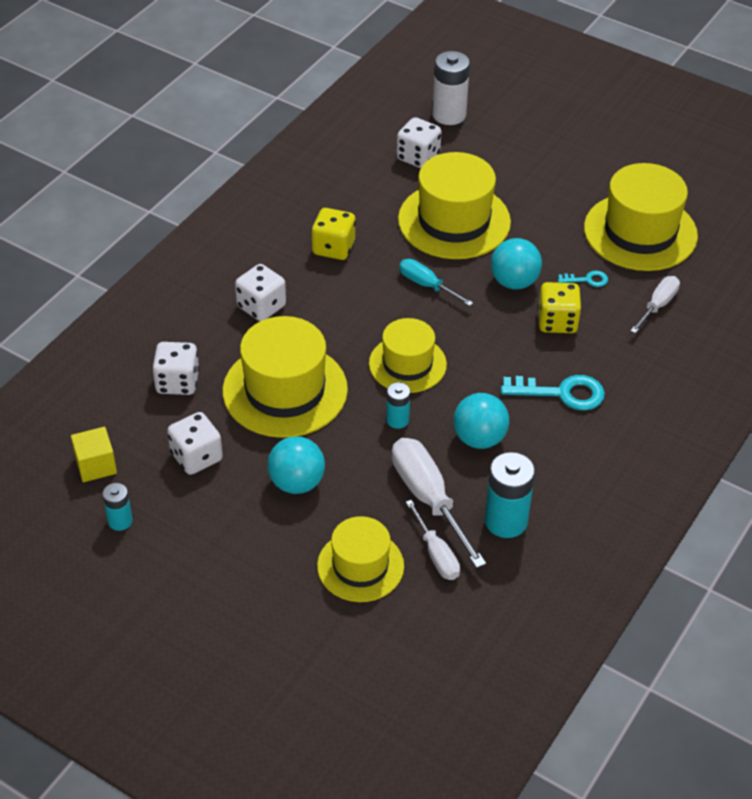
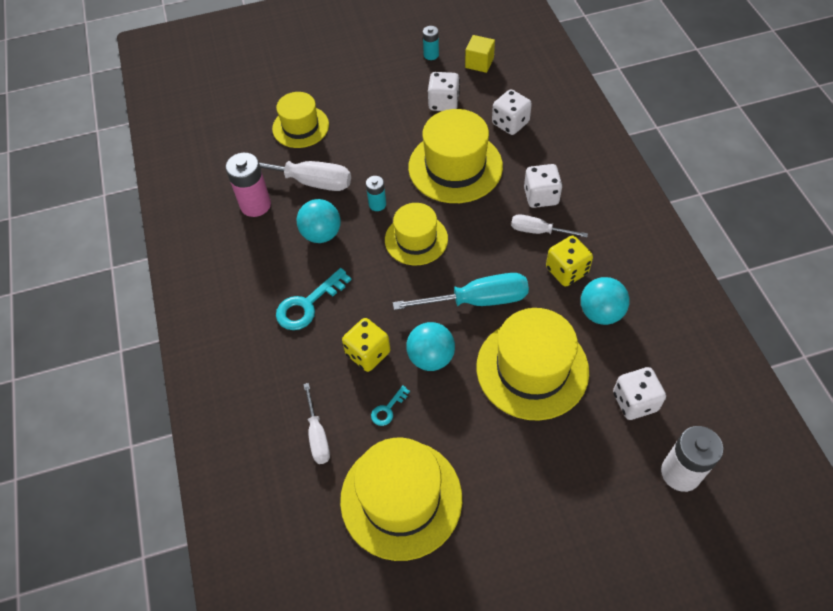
camera: 135 degrees right, 10 degrees up
(297, 483) = (381, 133): turquoise ball -> turquoise ball (600, 313)
(426, 285) = (478, 300): turquoise screwdriver -> turquoise screwdriver, size x1.68
(436, 555) = (271, 161): white screwdriver -> white screwdriver (538, 231)
(506, 521) = (255, 205): turquoise battery -> pink battery

